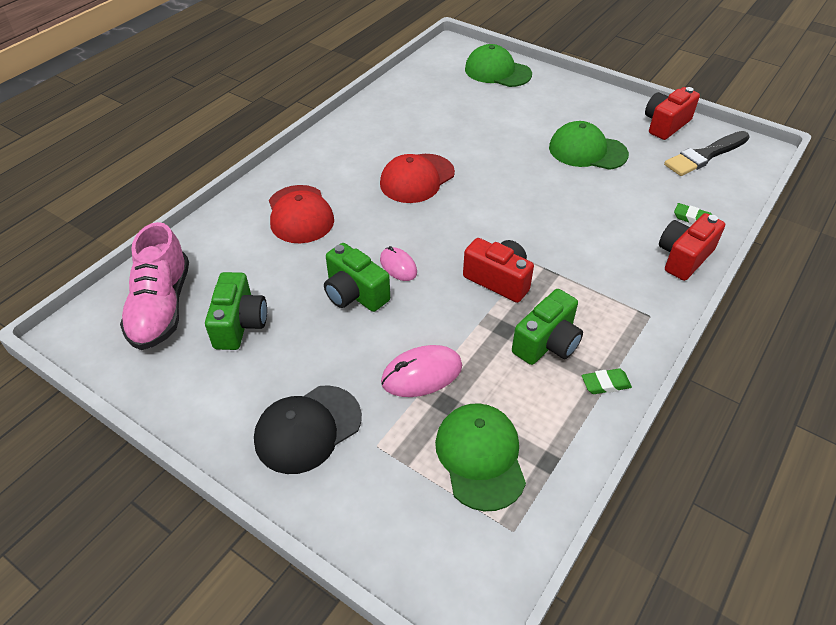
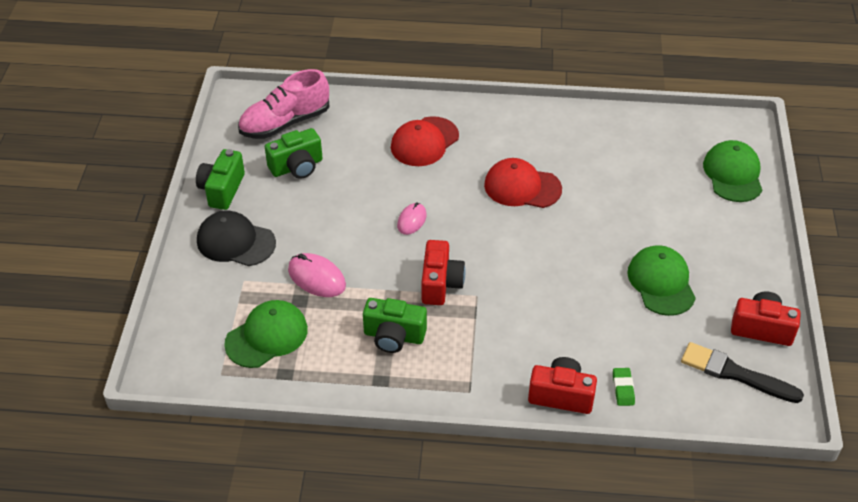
camera: 60 degrees right, 0 degrees up
(354, 294) = (366, 210): green camera -> green camera (222, 190)
(605, 384) = (376, 384): green eraser -> none

